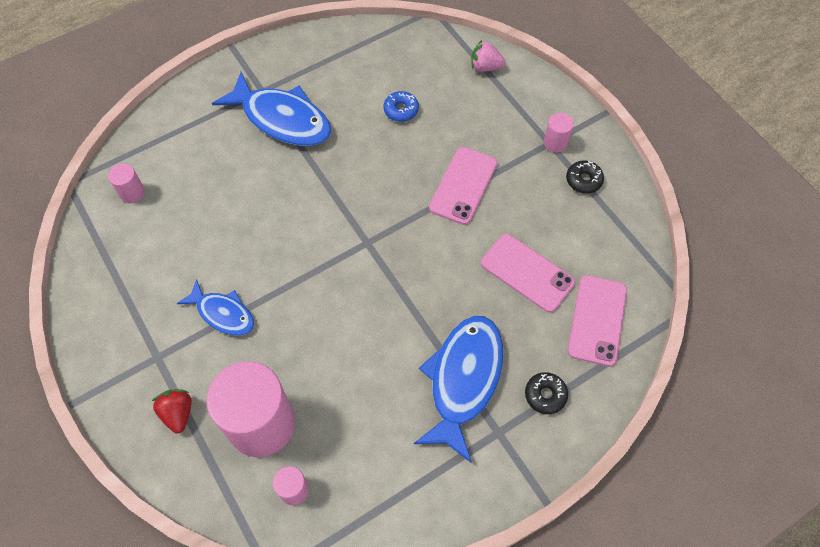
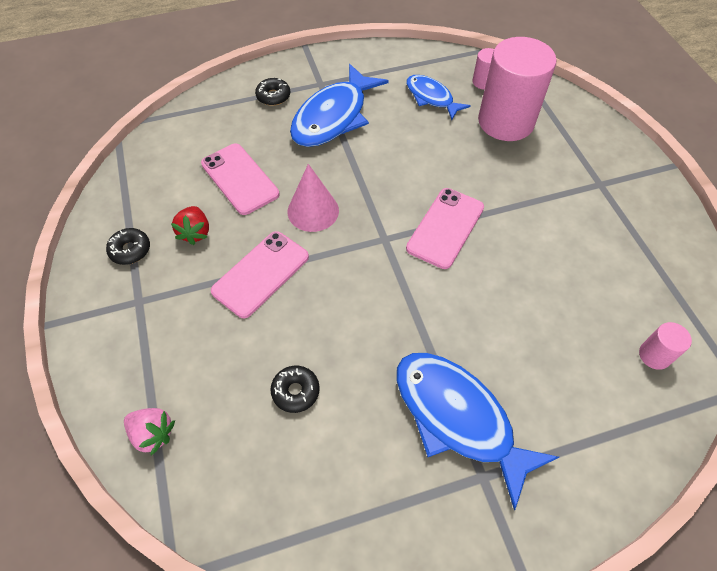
camera: 165 degrees left, 5 degrees down
(178, 413) = (576, 141): red strawberry -> red strawberry (195, 232)
(223, 313) = (539, 205): blue fish -> blue fish (431, 98)
(401, 110) = (295, 391): blue donut -> black donut
(442, 255) = (313, 211): none -> pink cone
(555, 143) = (132, 299): pink cylinder -> none
(597, 320) = (201, 133): pink phone -> pink phone (445, 228)

